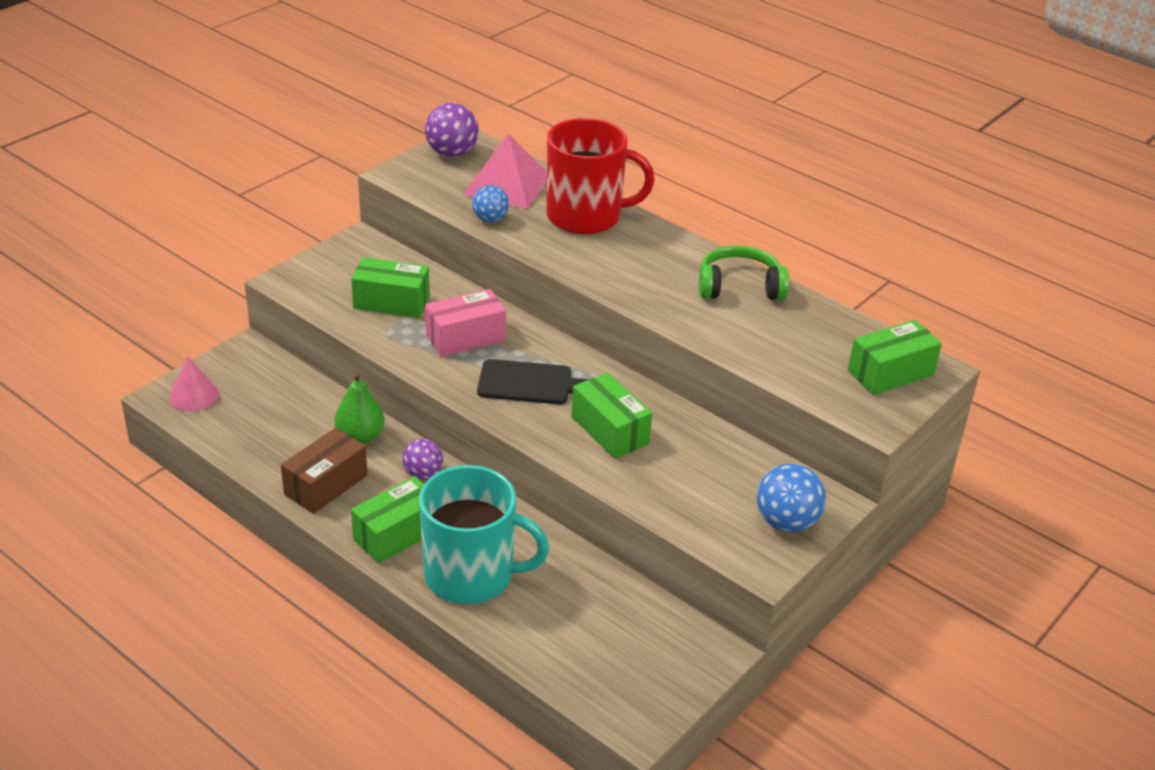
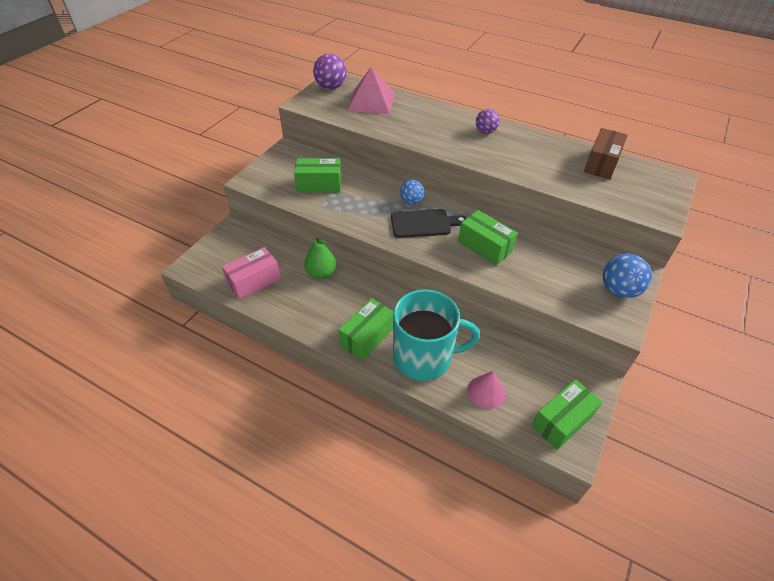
camera: 10 degrees left, 10 degrees up
(193, 395) = (207, 263): pink cone -> pink cone (486, 391)
(326, 485) = (310, 310): brown box -> brown box (601, 163)
(423, 474) = (368, 291): purple ball -> purple ball (485, 131)
(465, 337) = (373, 200): pink box -> pink box (254, 281)
(490, 219) = (370, 123): blue ball -> blue ball (411, 202)
(586, 216) = (426, 114): red mug -> none
(739, 287) = (535, 143): green headphones -> none
(890, 373) = (651, 184): green box -> green box (562, 421)

